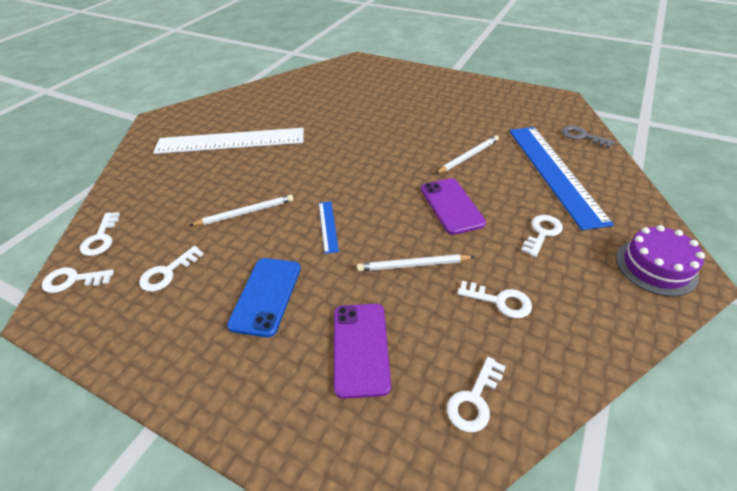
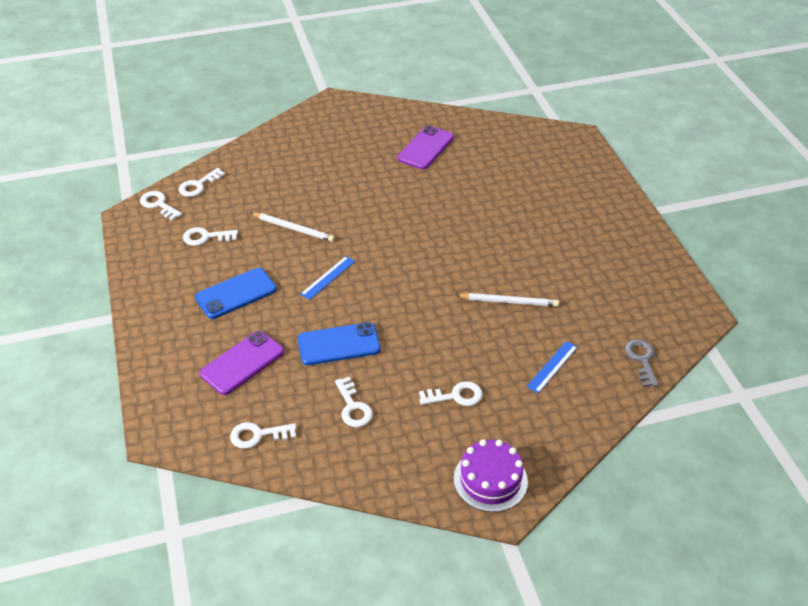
camera: 45 degrees right, 0 degrees up
(230, 141) = (357, 159): white ruler -> none
(413, 265) = (339, 344): white pencil -> blue phone
(451, 206) = (428, 328): purple phone -> purple phone (426, 148)
(554, 172) = (552, 366): blue ruler -> blue ruler, size x0.41

